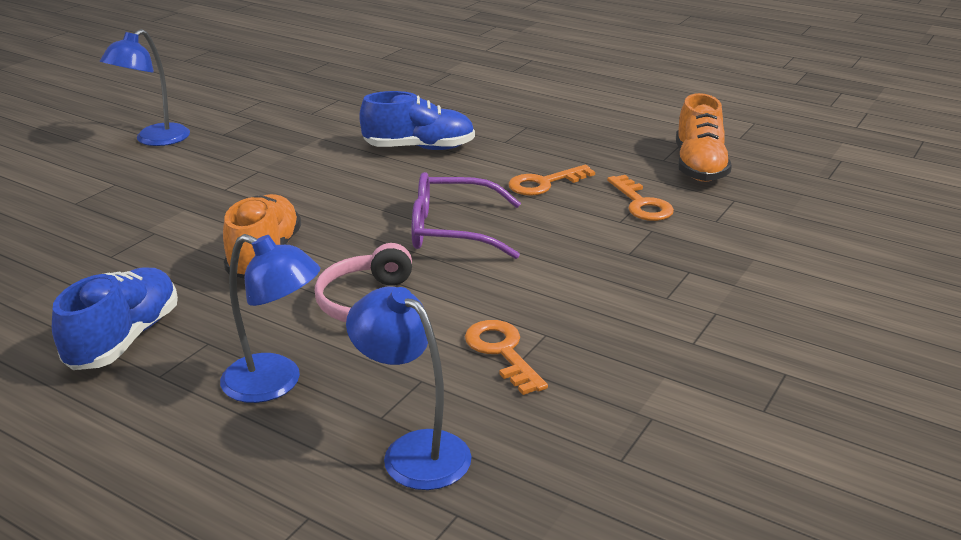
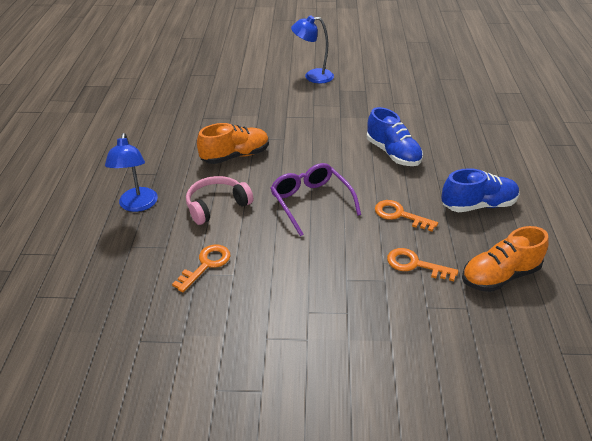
camera: 60 degrees right, 10 degrees up
(124, 339) = (145, 152): blue shoe -> blue shoe (478, 205)
(413, 451) = (111, 266): blue lamp -> none
(641, 204) = (415, 265): orange key -> orange key turned 75 degrees clockwise

